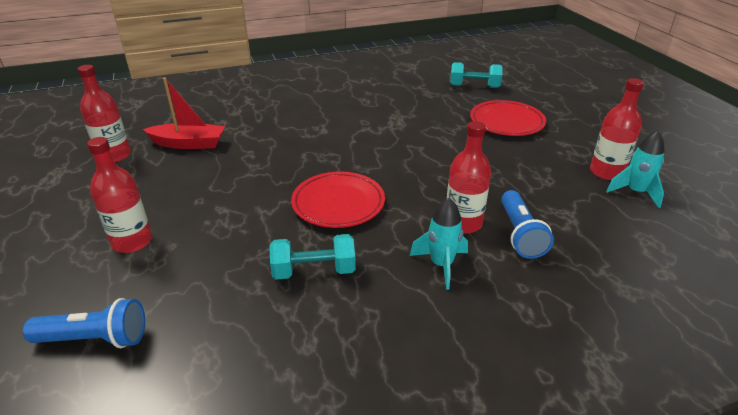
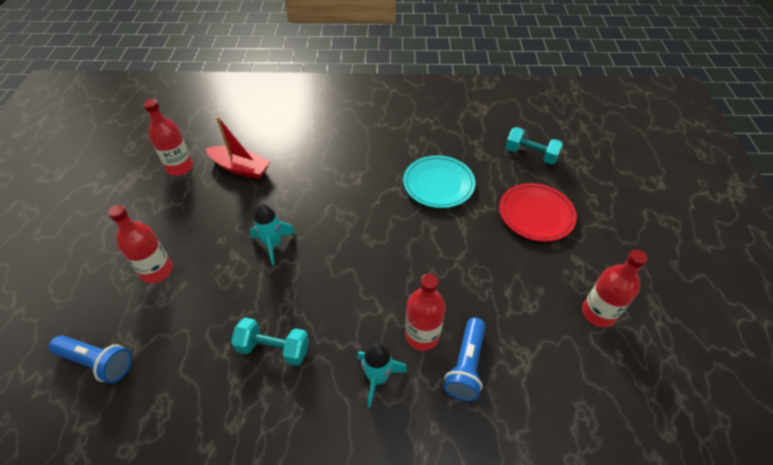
camera: 20 degrees right, 15 degrees up
(338, 203) = (328, 277): red plate -> none
(405, 119) = (438, 184): none -> turquoise plate
(635, 192) = (611, 349): turquoise rocket -> turquoise rocket (273, 244)

